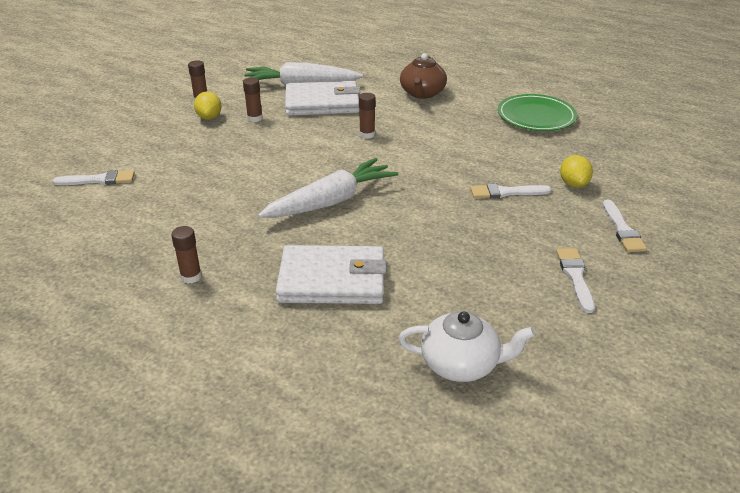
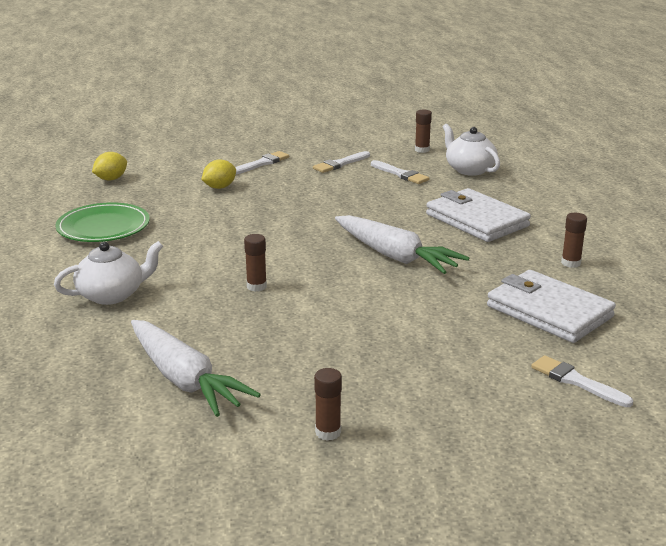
camera: 130 degrees left, 10 degrees down
(209, 117) = (360, 396): yellow lemon -> yellow lemon (111, 179)
(255, 118) = (316, 364): brown glue stick -> brown glue stick (422, 150)
(322, 103) = (217, 341): white wallet -> white wallet (549, 311)
(331, 201) = (395, 256): white carrot -> white carrot turned 150 degrees counterclockwise
(422, 93) = (112, 295): brown teapot -> white teapot
(506, 192) = (270, 203): white brush -> white brush (400, 174)

